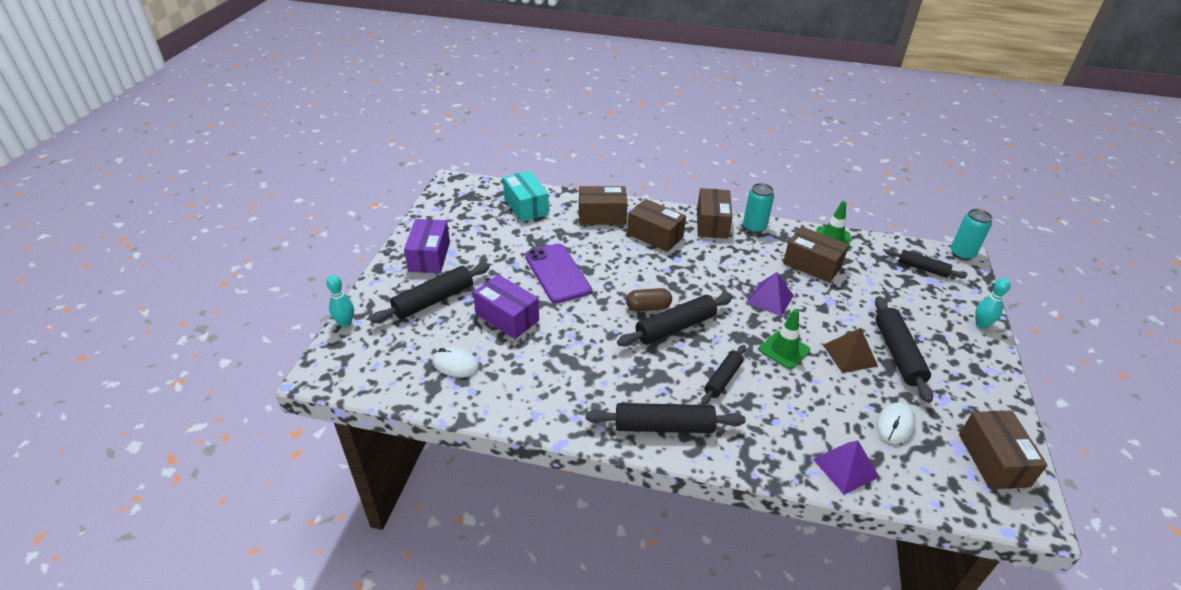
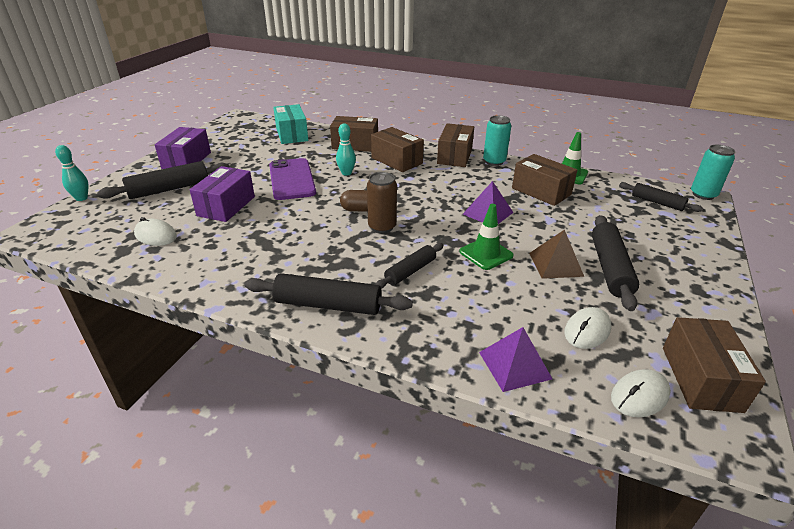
camera: 10 degrees right, 5 degrees down
(507, 317) = (226, 206): purple box -> purple box turned 60 degrees clockwise
(675, 327) = (382, 227): black rolling pin -> brown can
(950, 483) = (639, 396): none -> white mouse
(981, 324) = (712, 252): turquoise bowling pin -> turquoise bowling pin (346, 173)

